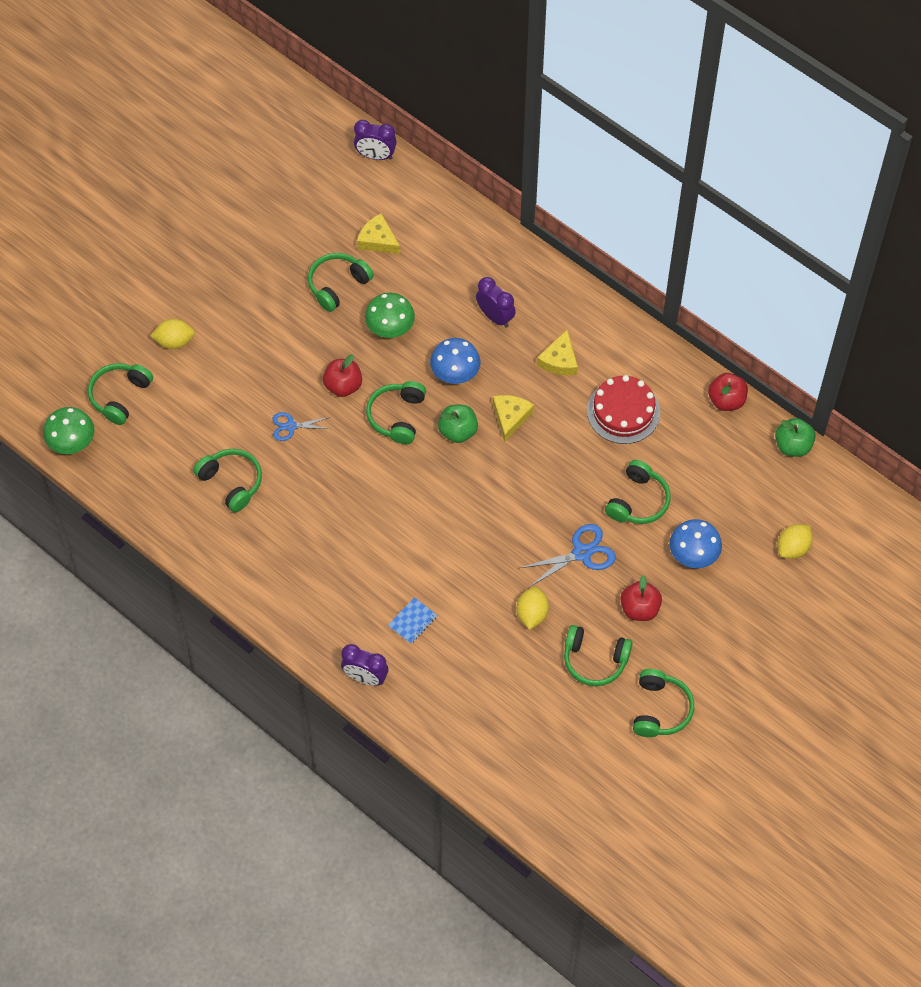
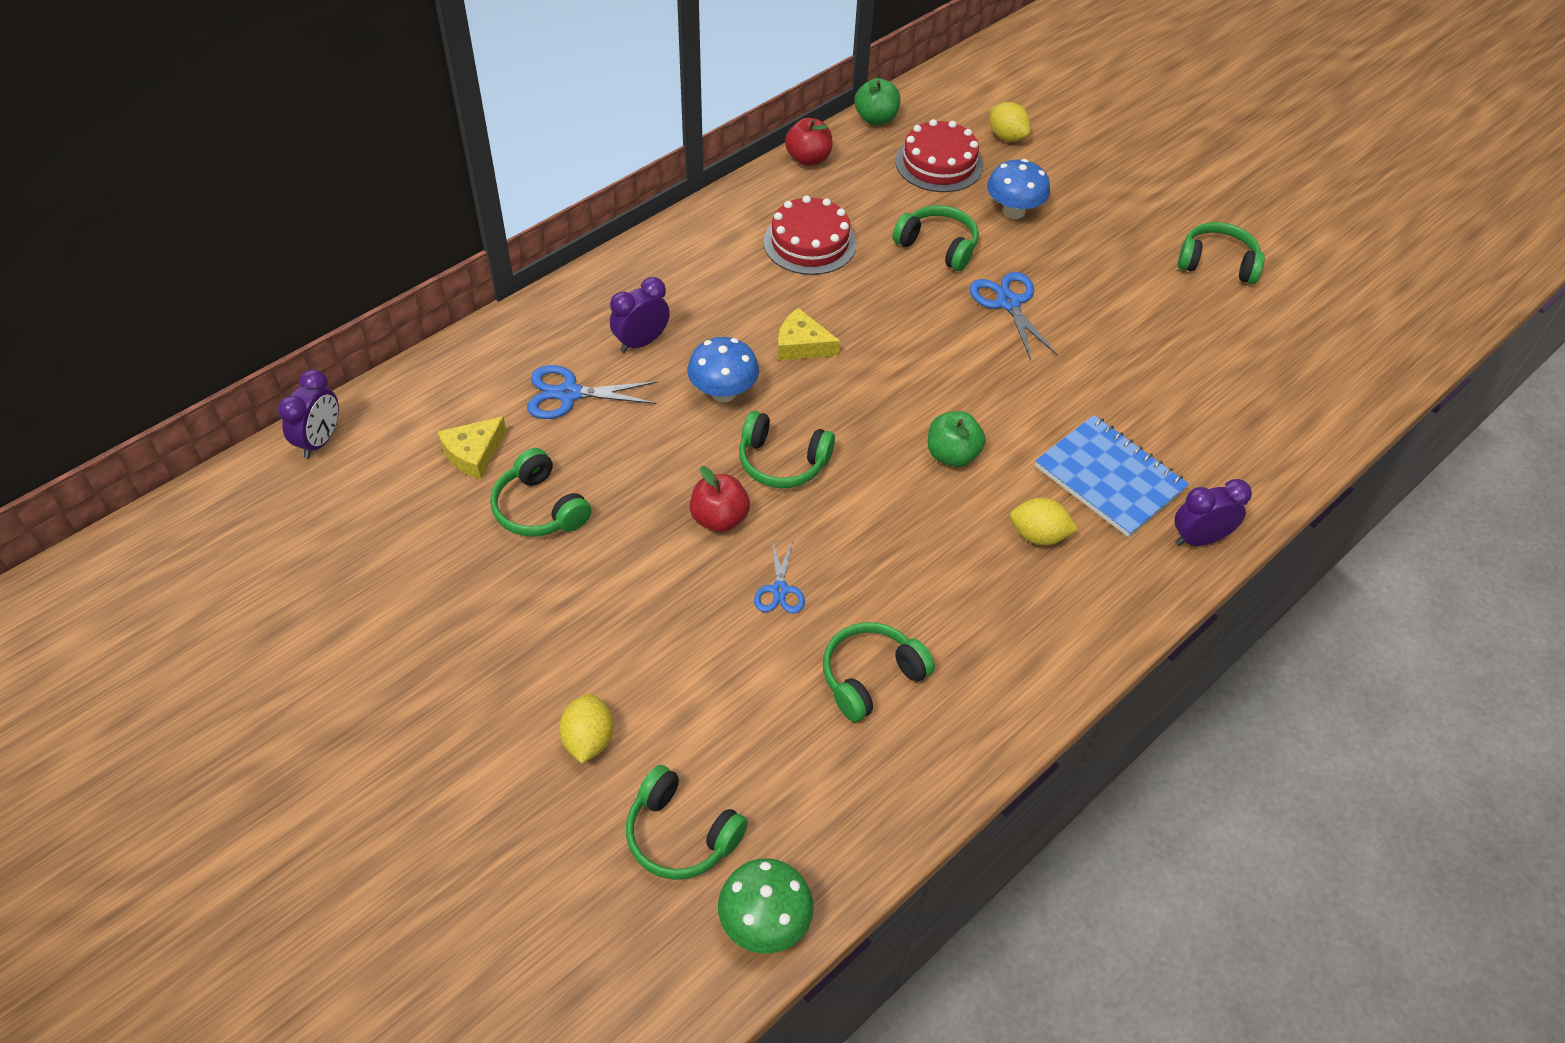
camera: 85 degrees left, 10 degrees down
(365, 677) = (1199, 539): purple clock -> purple clock turned 135 degrees counterclockwise
(390, 328) = (632, 454): green mushroom -> none
(412, 621) = (1109, 478): blue notebook -> blue notebook, size x2.16
(438, 282) = (568, 394): none -> blue scissors
(458, 431) = (816, 399): green apple -> green apple (952, 455)
(532, 614) = (1095, 358): yellow lemon -> yellow lemon (1038, 535)
(559, 360) = (723, 289): yellow cheese -> none
(595, 660) = (1156, 309): green headphones -> none
(639, 609) = (1085, 263): red apple -> none
(743, 497) = (939, 163): none -> red cake

